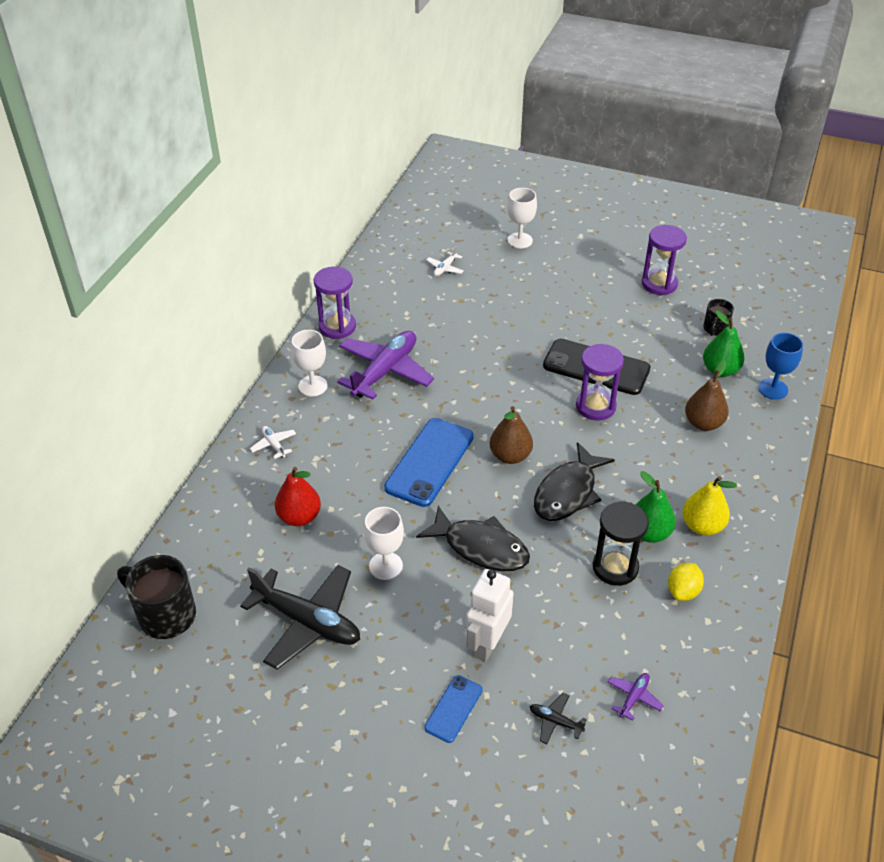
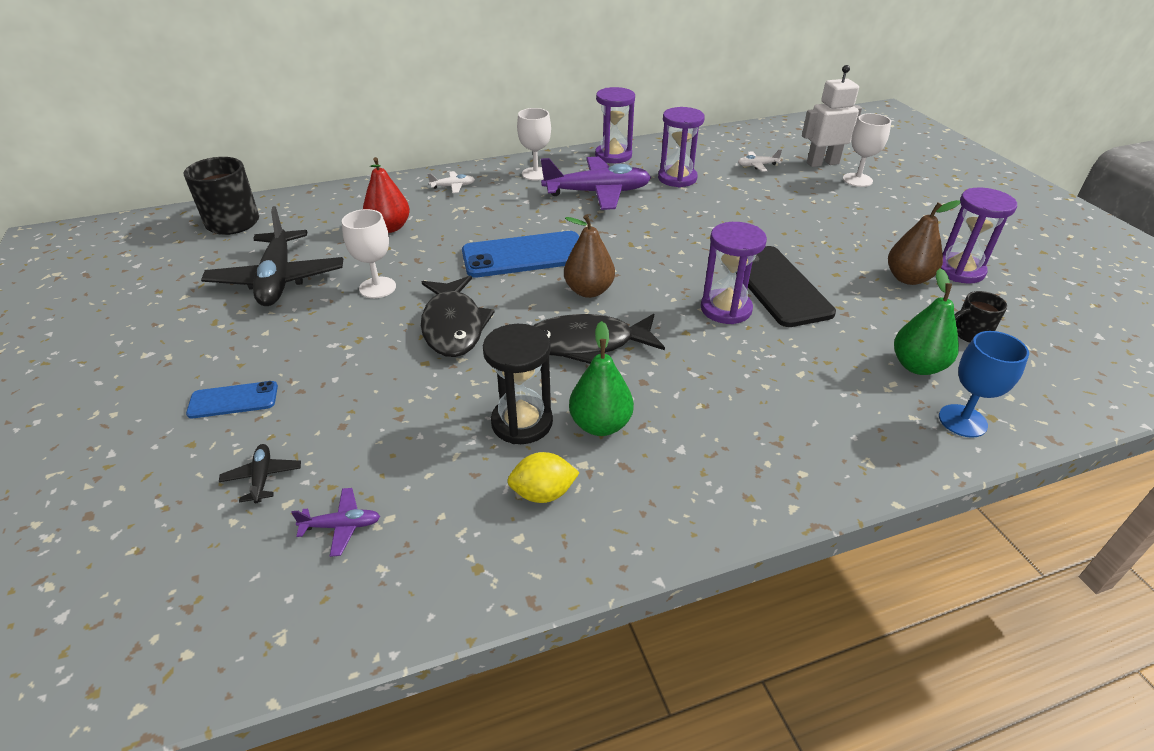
camera: 50 degrees right, 5 degrees down
(274, 445) = (453, 186): white plane -> white plane turned 60 degrees clockwise
(414, 318) = (677, 178): none -> purple hourglass
(487, 644) = (333, 384): white robot -> white robot (822, 163)
(702, 526) = (662, 462): yellow pear -> none
(703, 423) = (818, 390): brown pear -> brown pear (908, 278)

